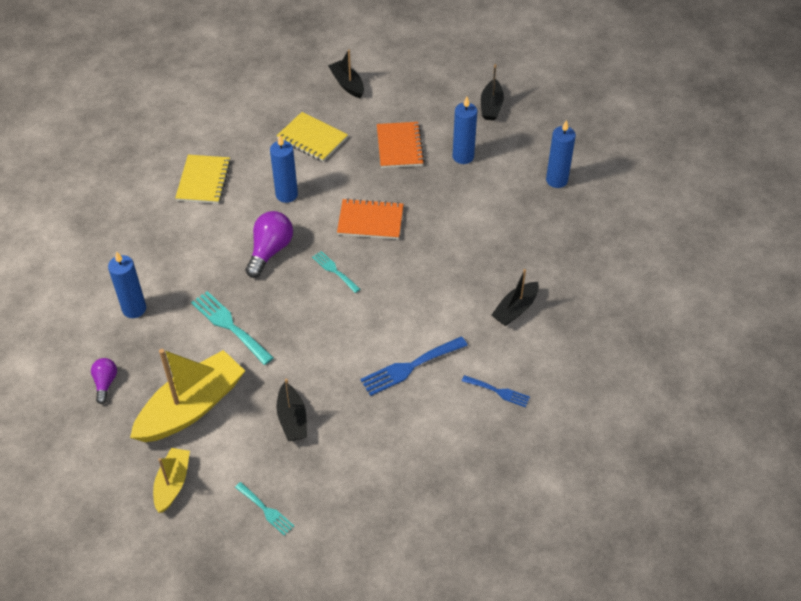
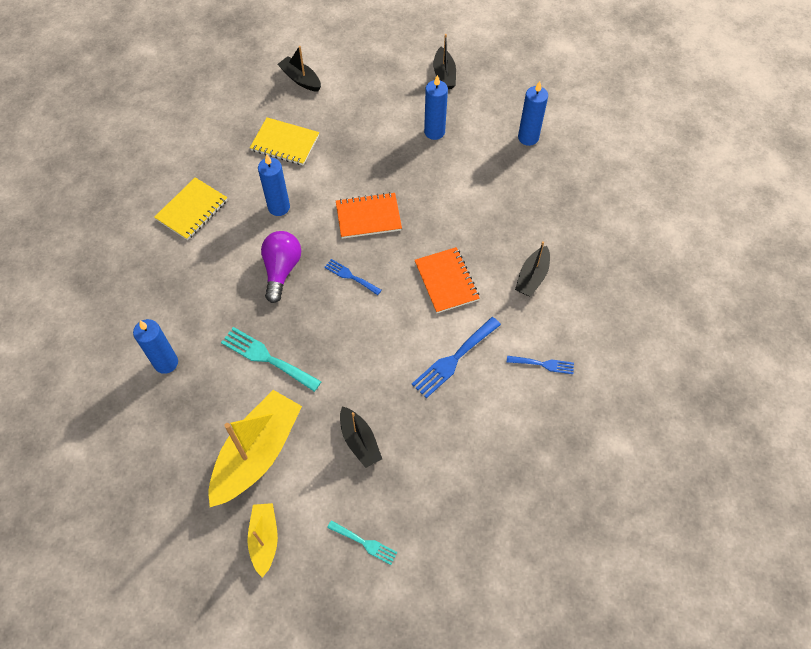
camera: 15 degrees left, 10 degrees up
(105, 383) = (162, 449): purple light bulb -> none
(204, 181) = (192, 210): yellow notebook -> yellow notebook turned 45 degrees clockwise
(334, 270) = (350, 276): turquoise fork -> blue fork
(400, 146) = (372, 134): orange notebook -> orange notebook (446, 281)

